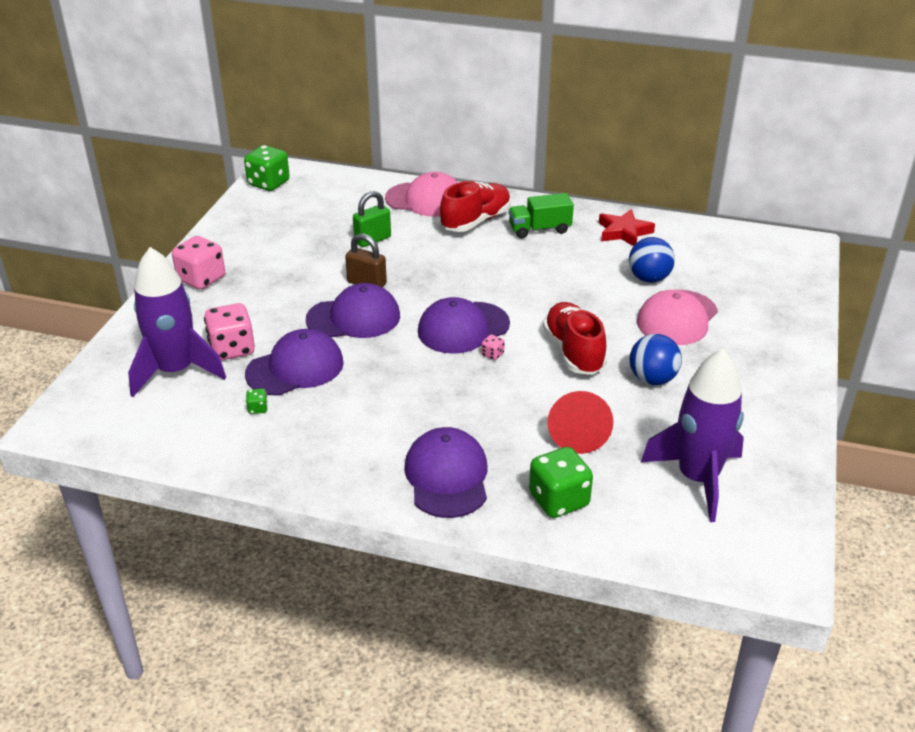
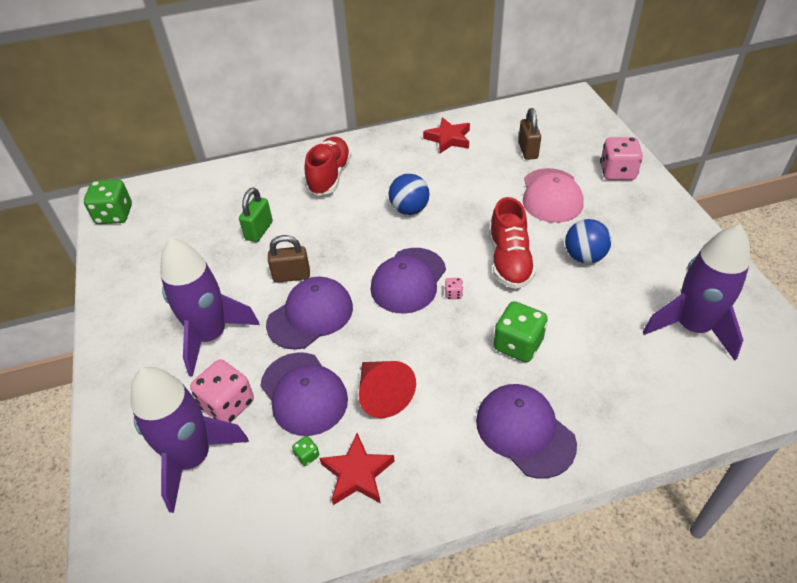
camera: 30 degrees left, 10 degrees up
(201, 279) = (133, 344): pink dice -> pink dice (617, 172)
(262, 298) = (211, 336): none -> purple rocket
(283, 438) = (357, 474): none -> red star
(295, 368) = (304, 393): purple cap -> purple cap turned 120 degrees clockwise
(425, 199) = (270, 173): pink cap -> none
(539, 229) = (385, 163): green truck -> none
(559, 500) = (623, 403): green dice -> green dice (518, 344)
(573, 352) = (509, 261): red shoe -> red shoe turned 135 degrees counterclockwise
(578, 434) = (580, 334): red cone -> red cone (383, 394)
(649, 278) = (502, 171): blue ball -> blue ball (409, 209)
(696, 272) = (528, 150): none -> brown padlock

